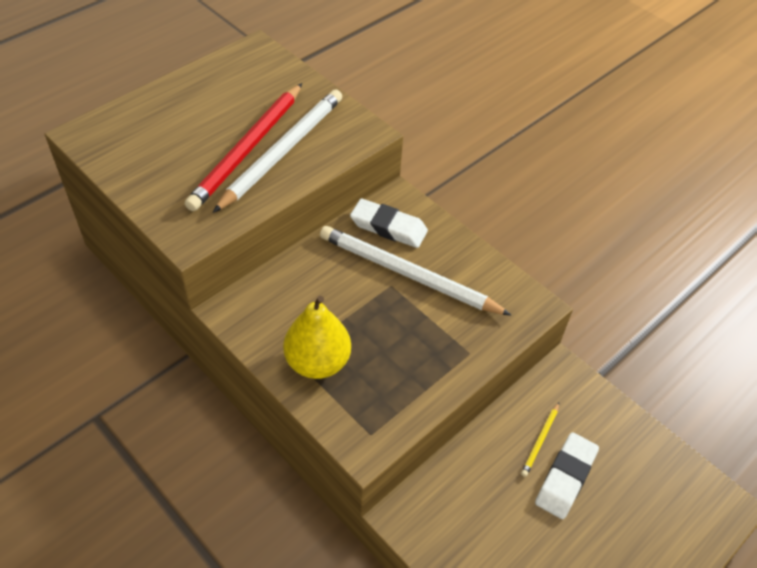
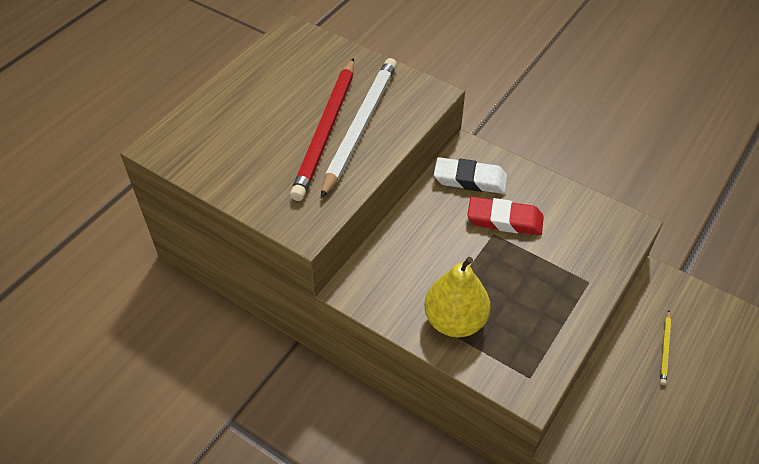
camera: 10 degrees left, 0 degrees up
(407, 274) = (504, 220): white pencil -> red eraser
(565, 478) = (699, 377): white eraser -> none

